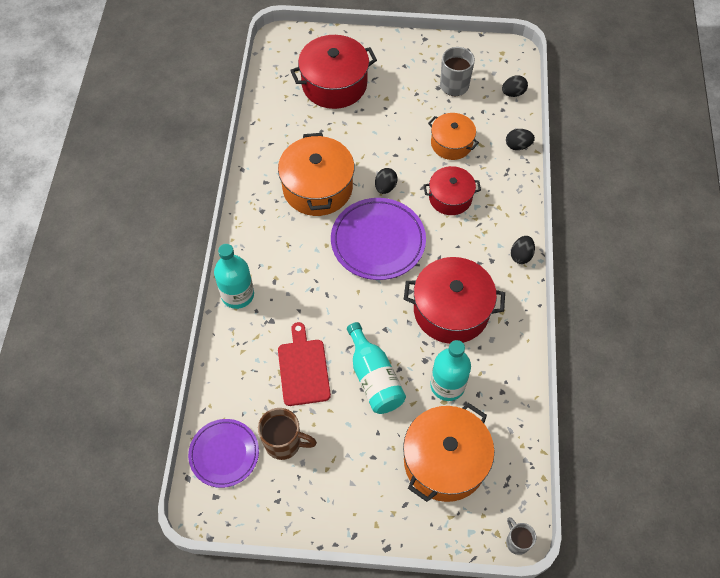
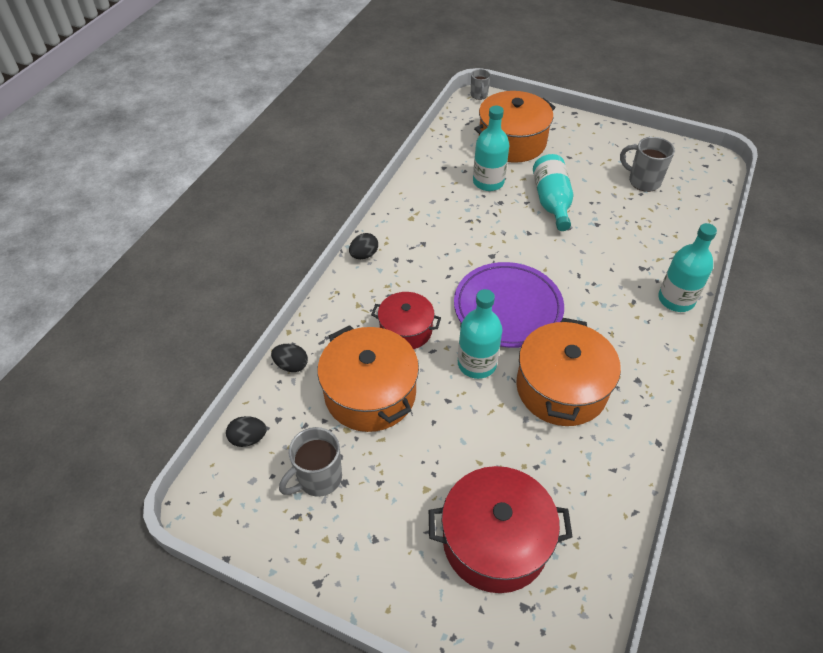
camera: 160 degrees left, 10 degrees down
(224, 454) = (697, 187): purple plate -> none
(284, 443) = (643, 181): brown mug -> grey mug
(303, 369) = (616, 224): red cutting board -> none
(385, 187) = (477, 364): black egg -> turquoise bottle
(451, 143) = (370, 393): orange pot -> orange pot, size x1.63
(451, 310) = (458, 230): red pot -> none

